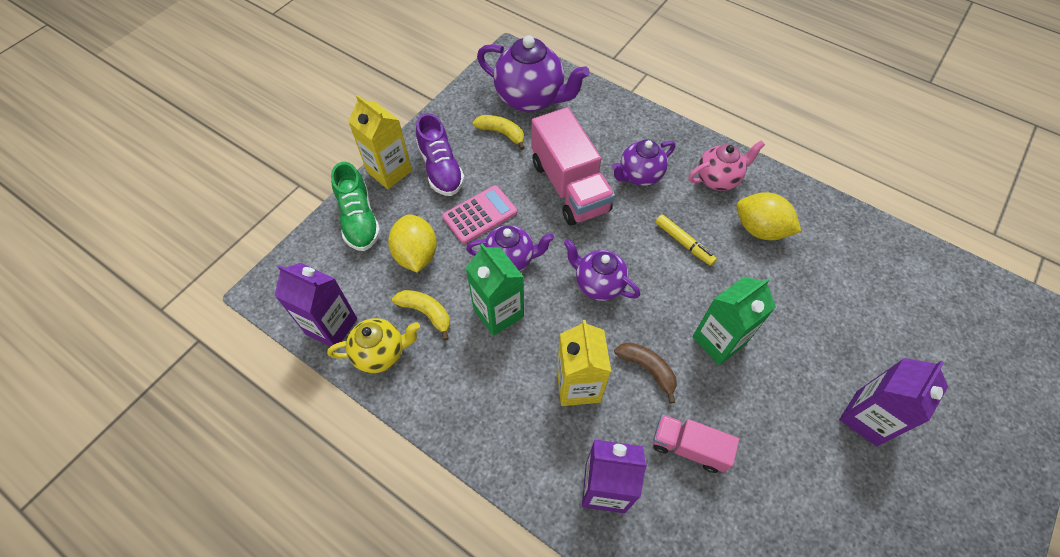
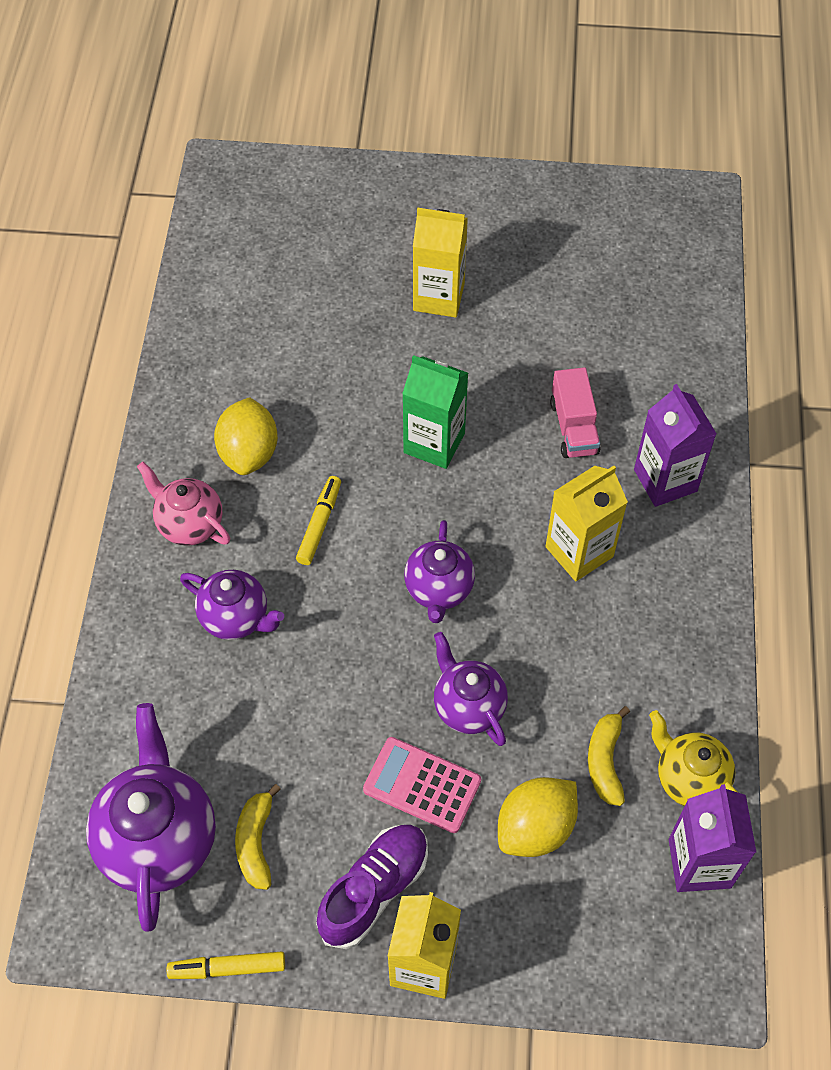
camera: 120 degrees left, 0 degrees up
(359, 219) = (531, 947): green shoe -> none
(449, 100) = (228, 968): none -> yellow marker
(498, 312) = (549, 679): green carton -> none
(569, 186) = (305, 696): pink truck -> none
(647, 369) = (514, 495): brown banana -> none
(866, 418) = (438, 297): purple carton -> yellow carton

